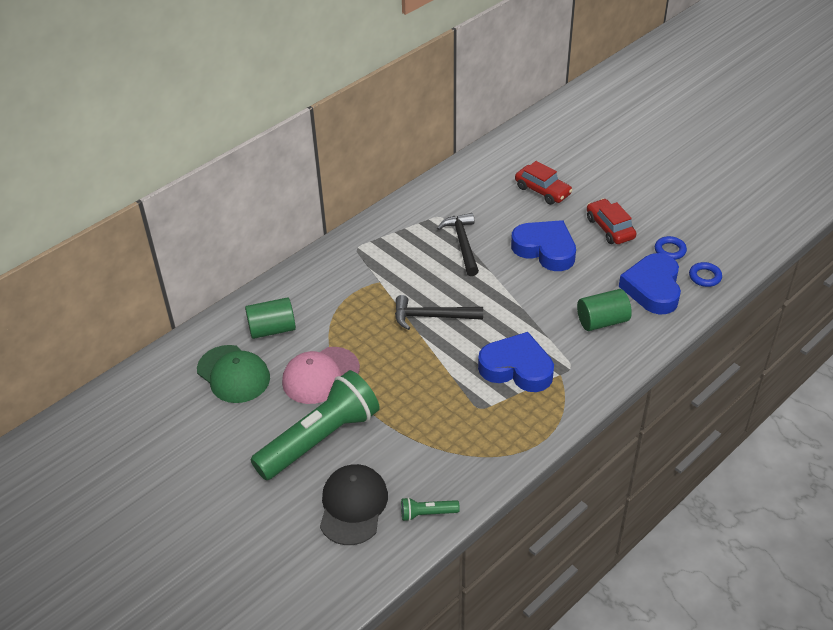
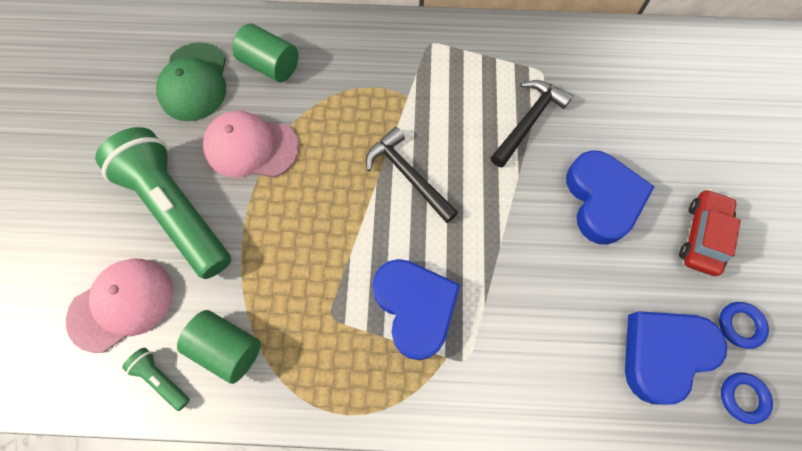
camera: 45 degrees right, 25 degrees up
(320, 439) = (177, 210): green flashlight -> green flashlight turned 135 degrees counterclockwise
(353, 506) = (122, 304): black cap -> pink cap
(542, 190) = (680, 129): red car -> none
(602, 321) = (561, 339): green cylinder -> green cylinder (228, 348)

